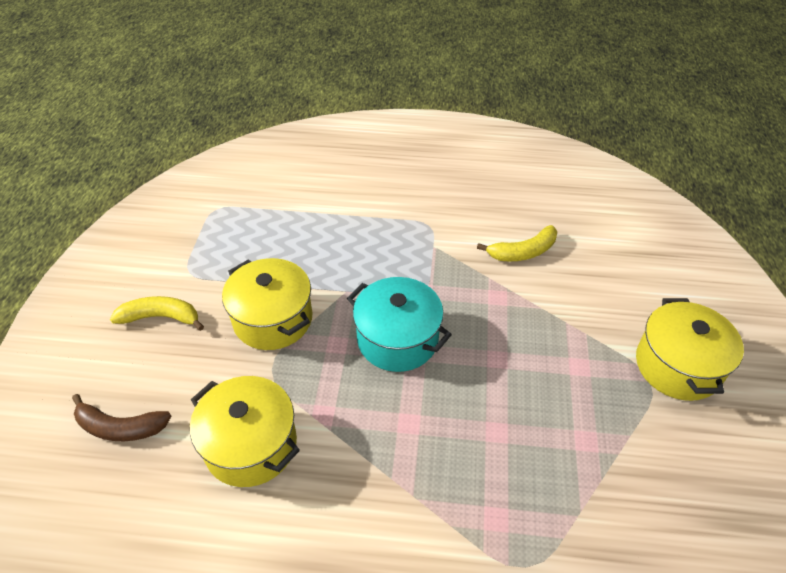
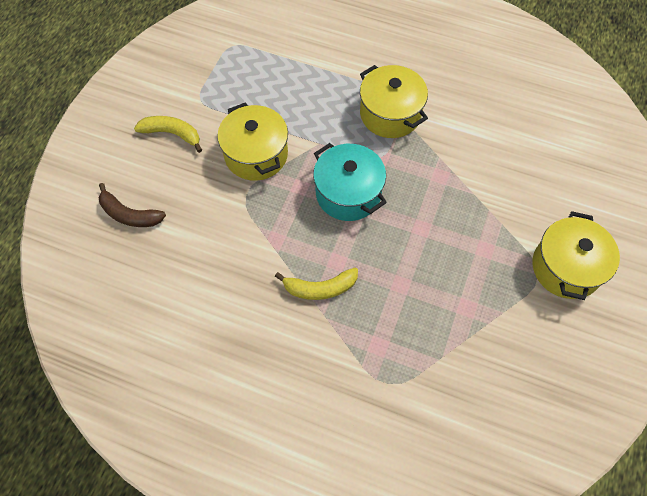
camera: 15 degrees right, 15 degrees up
(251, 445) = (218, 250): yellow pot -> yellow pot (390, 114)
(523, 252) = (476, 140): yellow banana -> yellow banana (320, 288)

